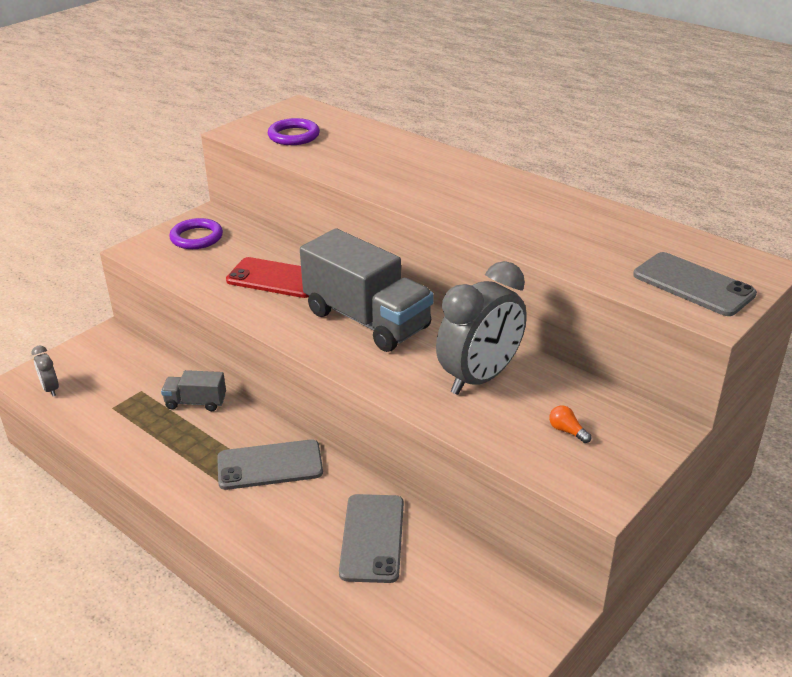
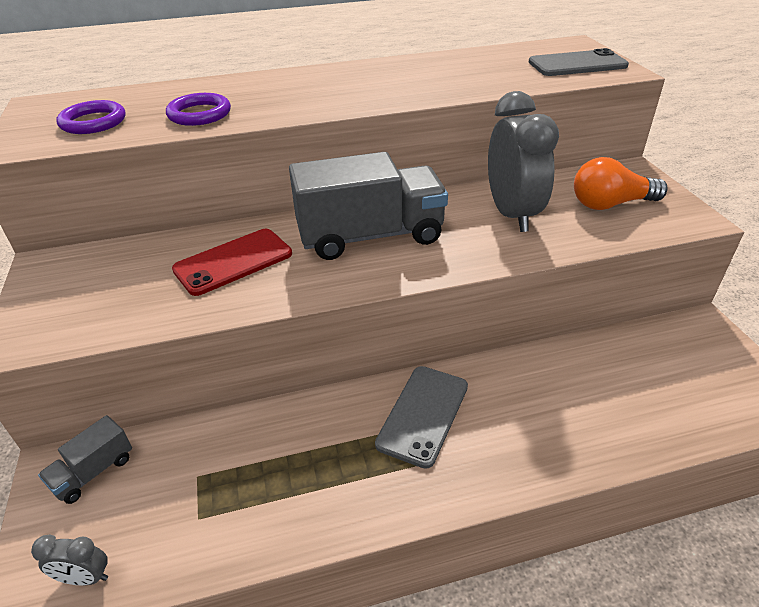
camera: 55 degrees left, 5 degrees up
(196, 237) = (74, 286): purple ring -> purple ring (199, 114)
(196, 402) = (270, 434): grey truck -> grey truck (93, 472)
(372, 538) = (571, 385): grey phone -> none
(567, 431) = (610, 204): orange light bulb -> orange light bulb, size x2.33

